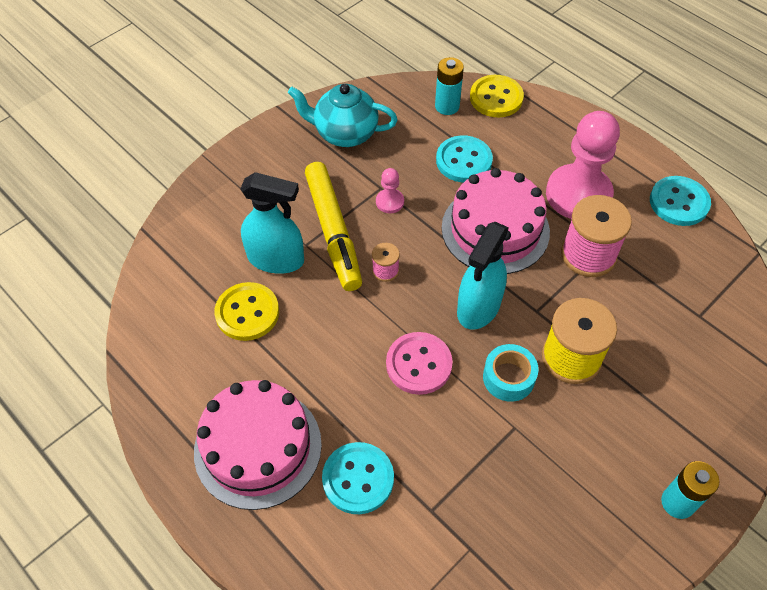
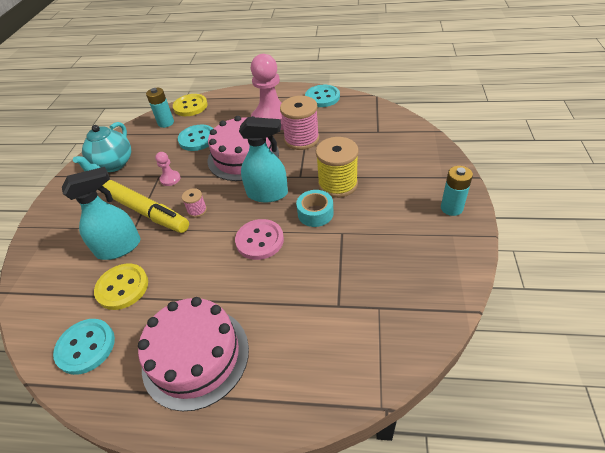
camera: 35 degrees left, 10 degrees down
(344, 133) = (113, 165): turquoise teapot -> turquoise teapot turned 45 degrees counterclockwise
(358, 479) = (279, 323): turquoise button -> turquoise button (86, 347)
(478, 307) = (267, 194): turquoise spray bottle -> turquoise spray bottle turned 75 degrees counterclockwise

